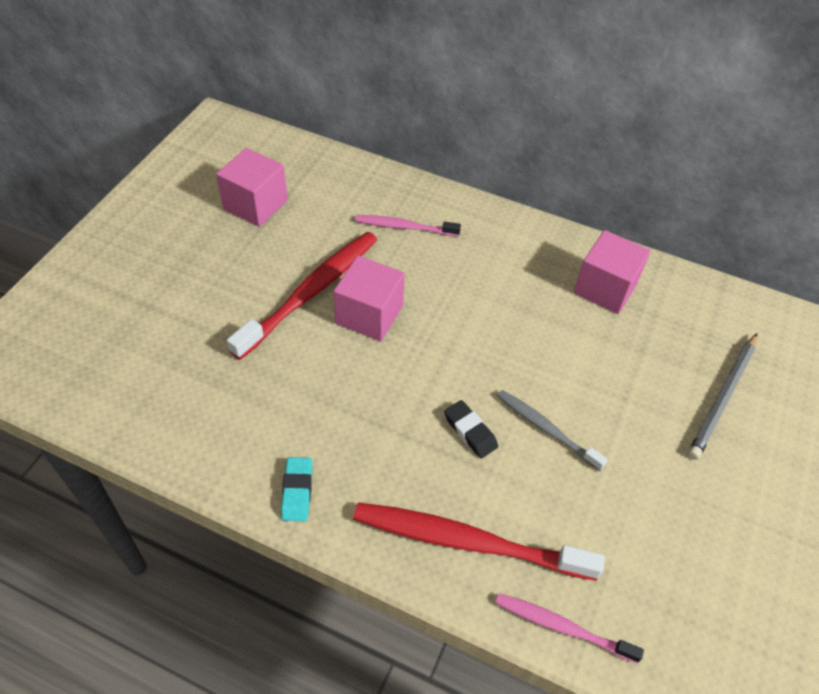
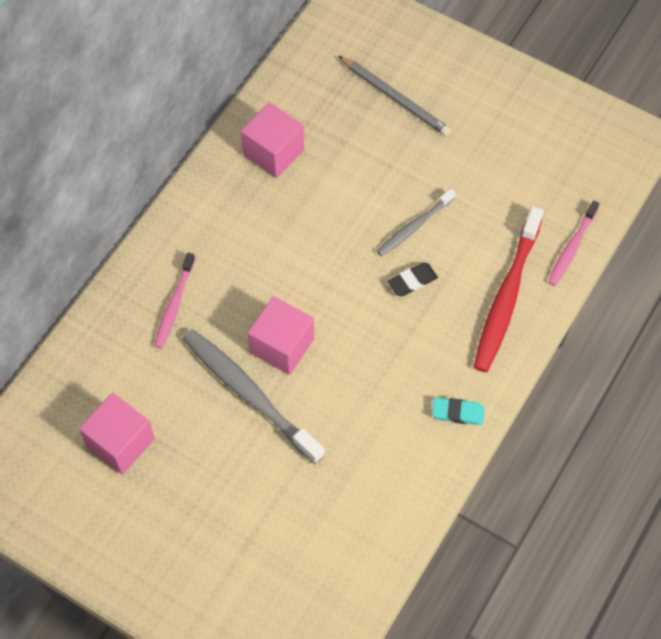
camera: 80 degrees left, 10 degrees up
(311, 292) = (249, 394): red toothbrush -> grey toothbrush

